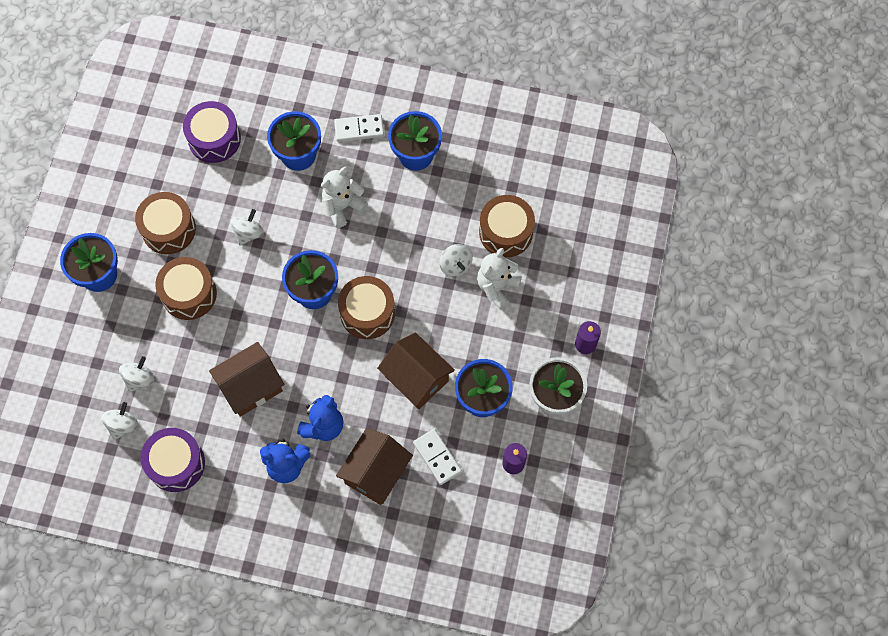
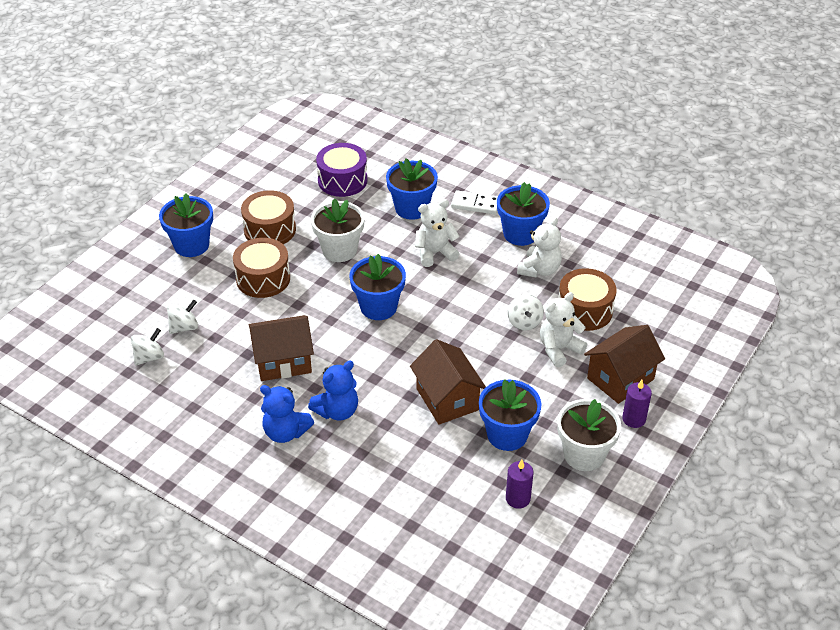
camera: 20 degrees right, 25 degrees down
(176, 463) = (181, 400): purple drum -> none
(248, 233) = (339, 250): white spinning top -> white flower pot
(367, 313) = (422, 336): brown drum -> none
(376, 473) = (371, 465): brown house -> brown house (620, 378)
(437, 457) = (439, 470): white domino -> none
(448, 195) = (539, 270): none -> white teddy bear

